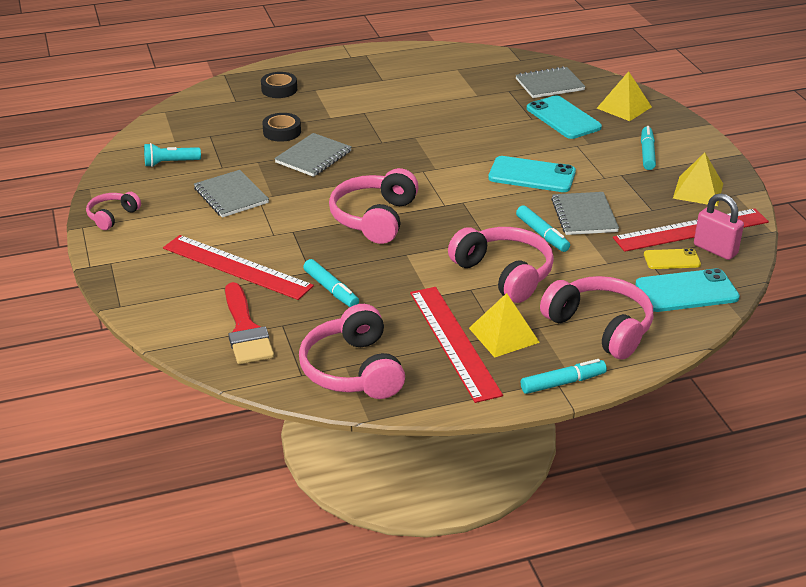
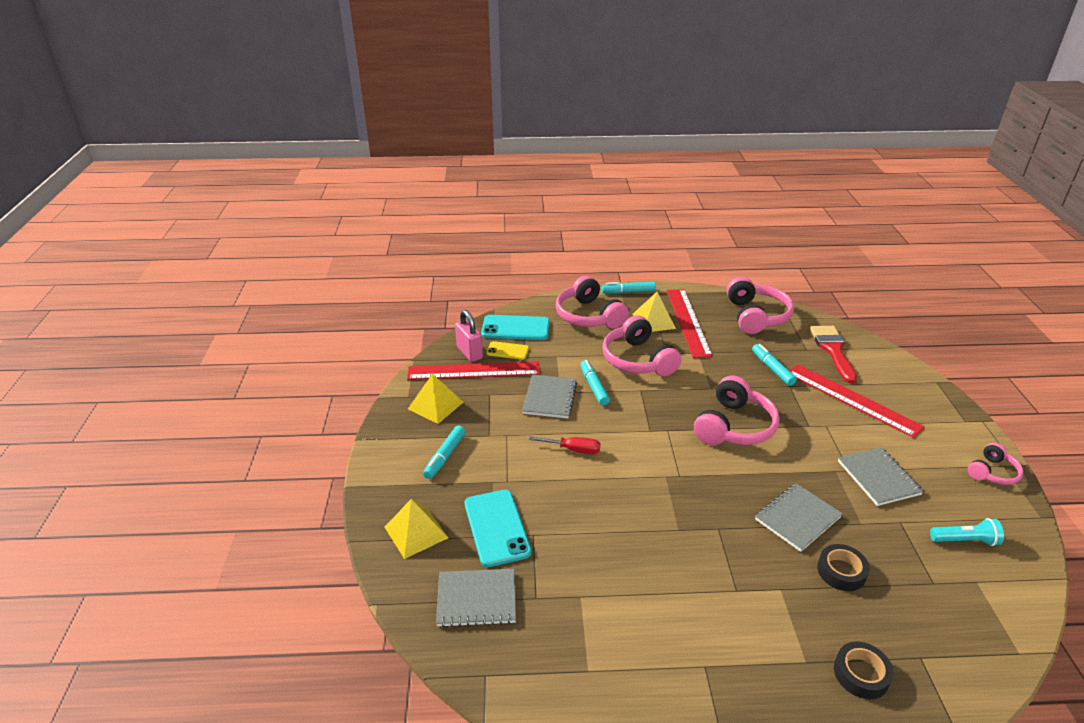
camera: 165 degrees left, 0 degrees up
(532, 175) = (573, 449): turquoise phone -> red screwdriver

